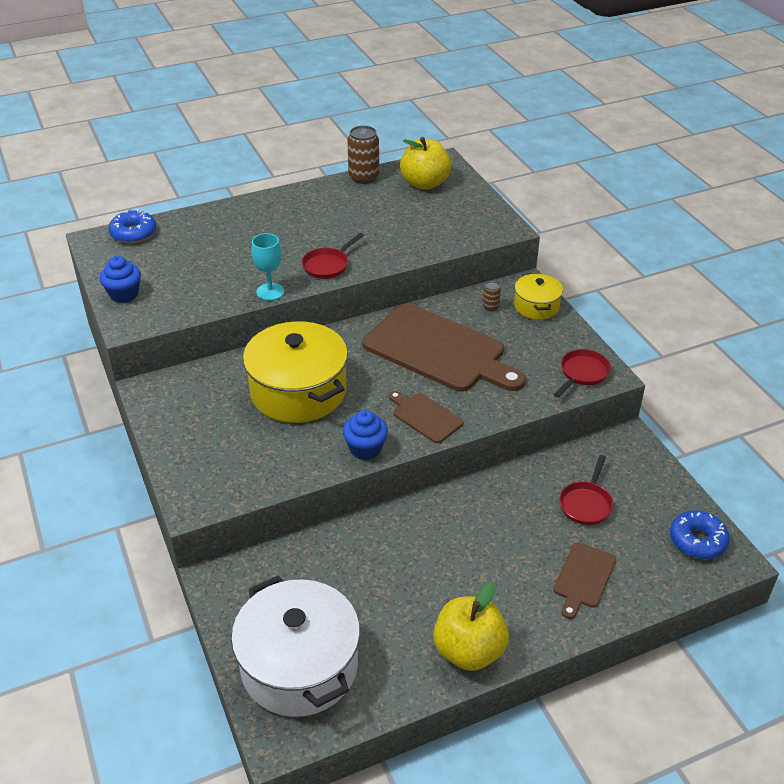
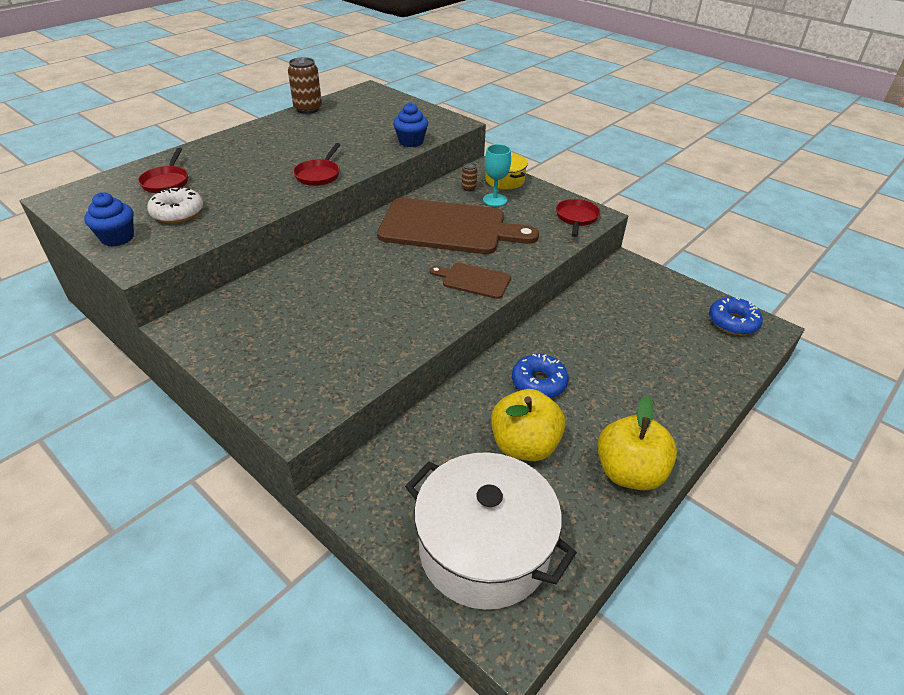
camera: 25 degrees left, 0 degrees up
(133, 233) = (100, 186): blue donut -> blue donut (539, 382)
(183, 279) = (177, 213): none -> white donut
(270, 292) = (276, 205): turquoise goblet -> turquoise goblet (495, 200)
(298, 391) = (342, 289): yellow pot -> none
(365, 449) = (438, 320): blue cupcake -> blue cupcake (411, 142)
(424, 183) = (364, 105): yellow apple -> yellow apple (524, 445)
(583, 578) = (674, 377): brown cutting board -> none
(586, 504) = (632, 319): red pan -> red pan (166, 182)

